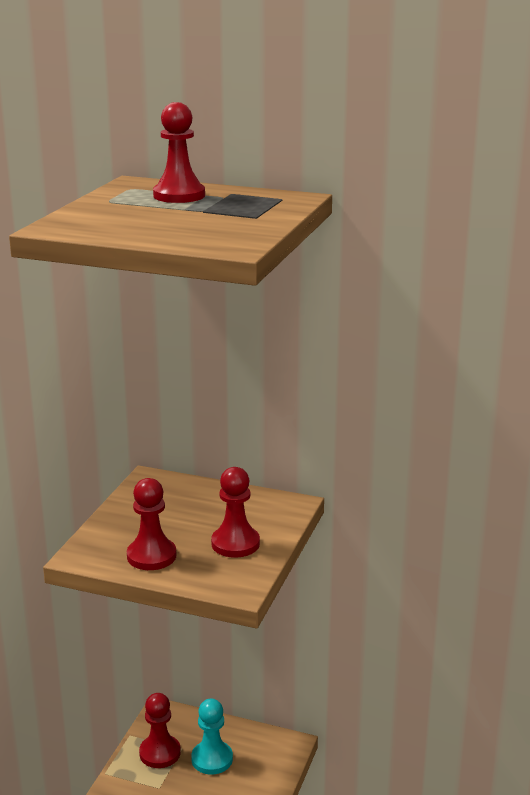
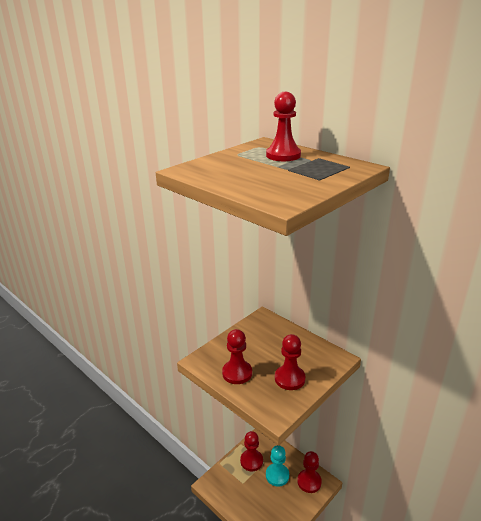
camera: 25 degrees right, 5 degrees up
(266, 751) = (309, 482): none -> red pawn

